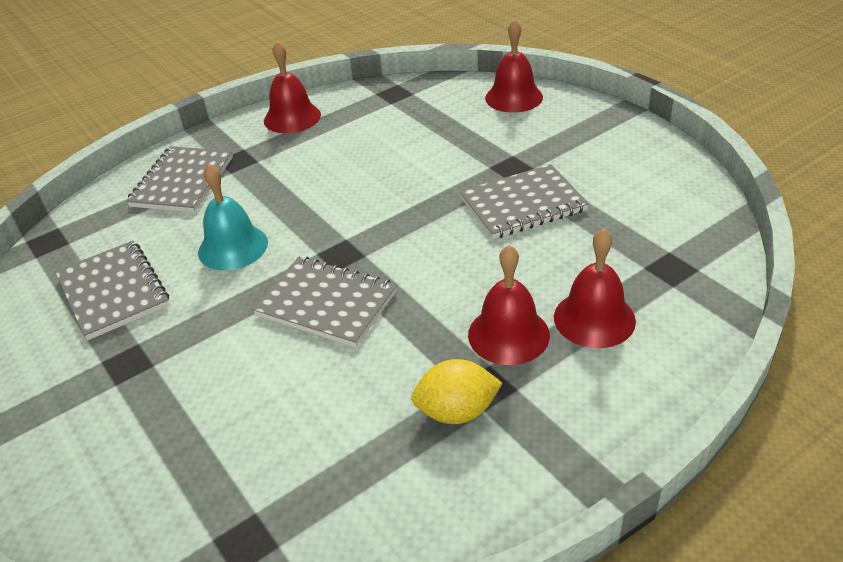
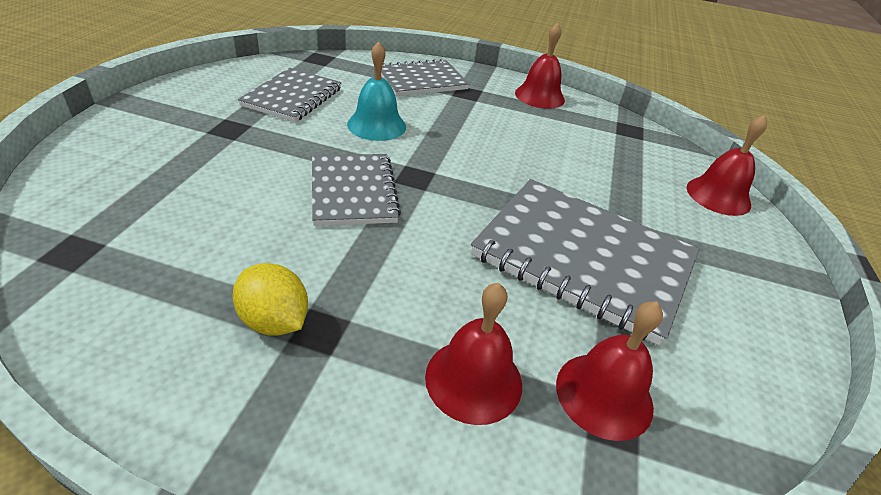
camera: 45 degrees right, 0 degrees up
(508, 334) = (399, 318): red bell -> red bell (604, 394)
(522, 204) = (583, 258): grey notebook -> grey notebook, size x1.63

